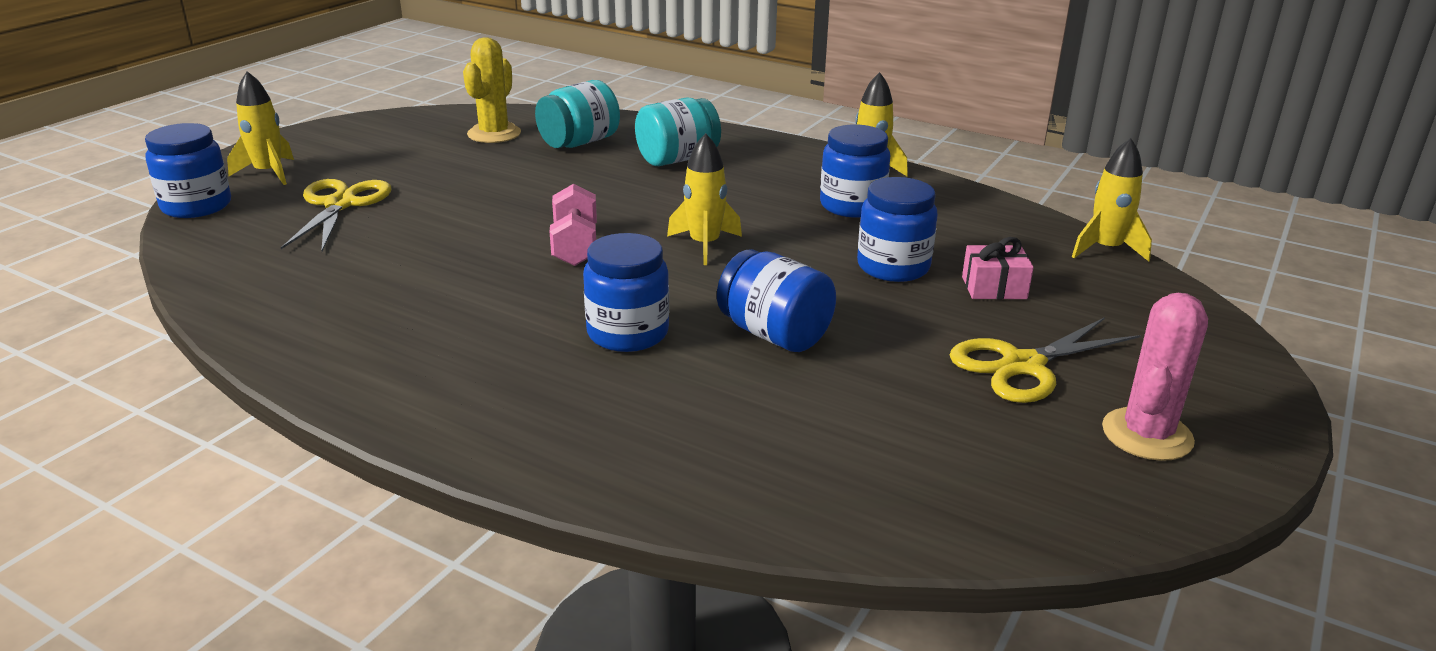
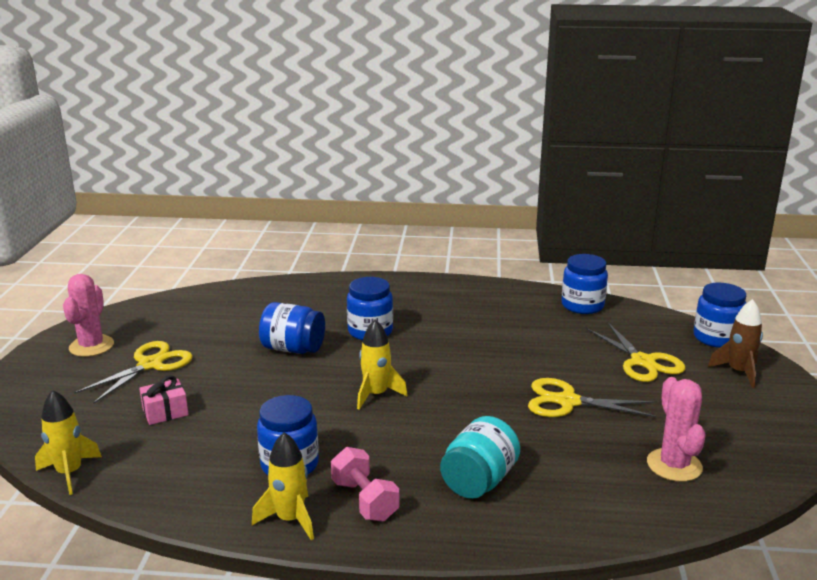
camera: 155 degrees right, 5 degrees down
(269, 173) = (738, 372): yellow rocket -> brown rocket
(494, 134) = (674, 465): yellow cactus -> pink cactus
(498, 190) = (568, 402): none -> yellow scissors
(575, 246) = (456, 372): pink dumbbell -> pink dumbbell (364, 500)
(579, 142) = (588, 477): turquoise jar -> none
(893, 267) = (238, 411): blue jar -> blue jar (582, 306)

